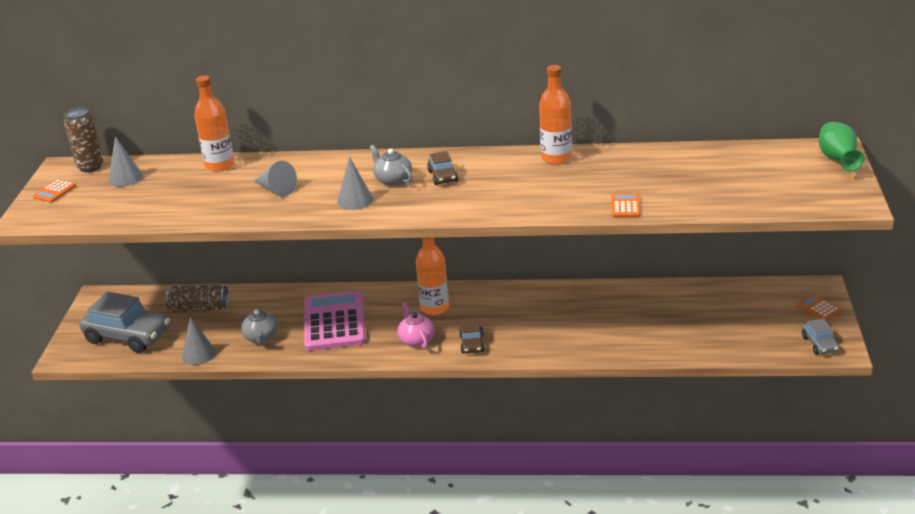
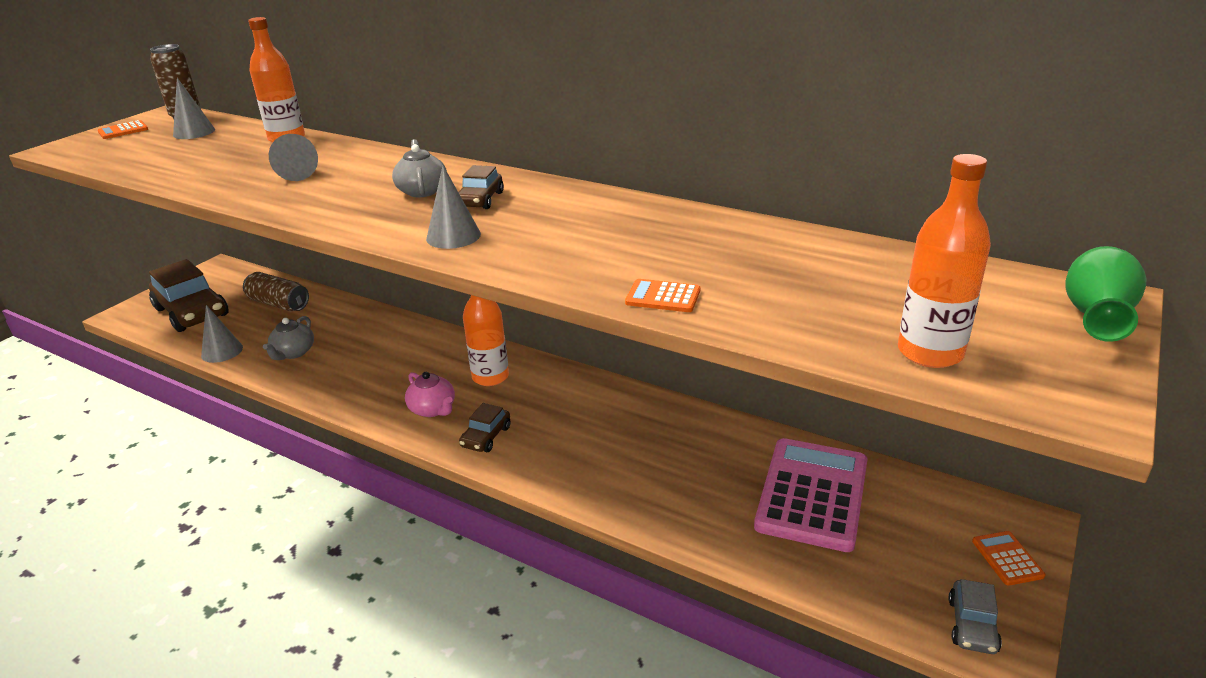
camera: 25 degrees right, 0 degrees up
(128, 336) = (192, 312): grey car -> brown car
(334, 322) = (376, 359): pink calculator -> pink calculator (812, 494)
(355, 200) = (351, 202): grey cone -> grey cone (453, 236)
(416, 339) = (433, 409): pink teapot -> pink teapot turned 135 degrees clockwise
(556, 158) = (642, 210): orange bottle -> orange bottle (930, 352)
(625, 206) = (663, 297): orange calculator -> orange calculator turned 105 degrees counterclockwise

